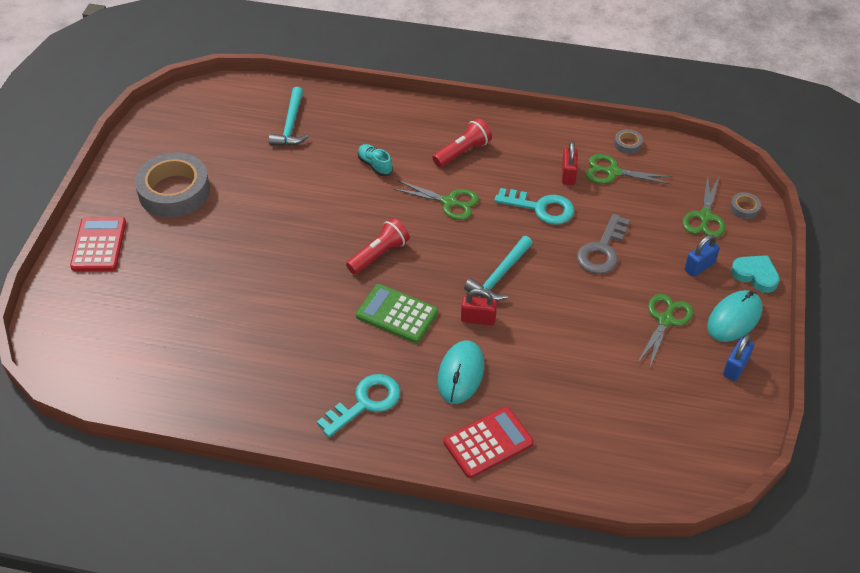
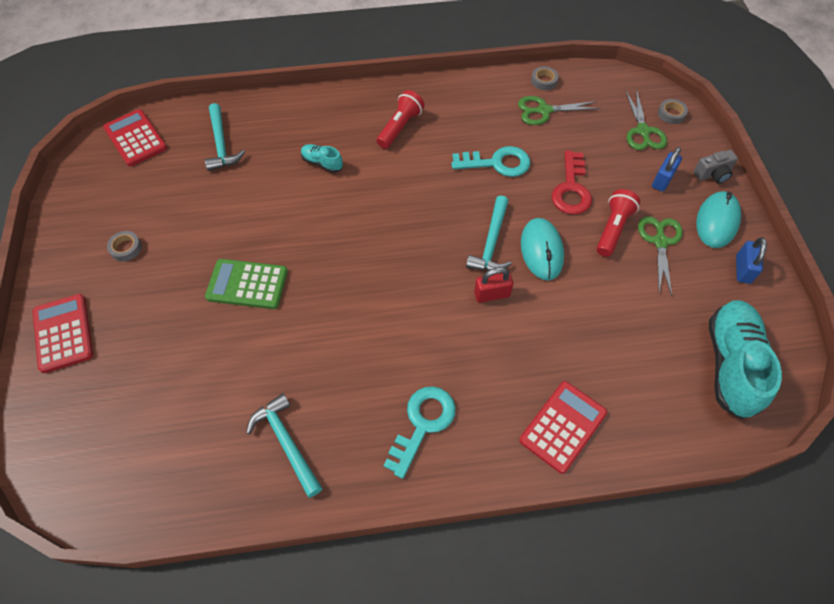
camera: 20 degrees left, 10 degrees up
(174, 191) = (126, 248): grey tape -> grey tape, size x0.40
(217, 101) = (135, 138): none -> red calculator
(245, 381) = (286, 442): none -> turquoise hammer
(379, 254) = (366, 255): red flashlight -> red flashlight (613, 229)
(397, 314) = (411, 314): green calculator -> green calculator (247, 284)
(449, 202) = (410, 181): green scissors -> none
(461, 374) = (502, 359): turquoise mouse -> turquoise mouse (541, 250)
(568, 175) = (506, 124): red padlock -> none
(602, 250) = (571, 189): grey key -> red key
(675, 442) = (730, 364): none -> turquoise shoe
(755, 275) = (712, 174): turquoise heart -> grey camera

